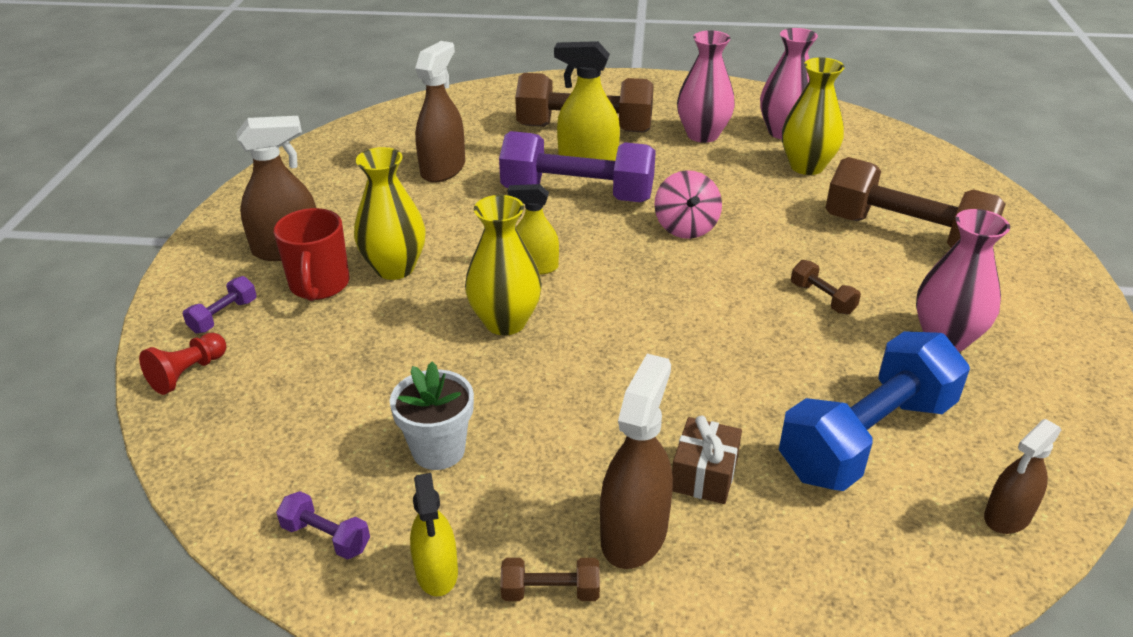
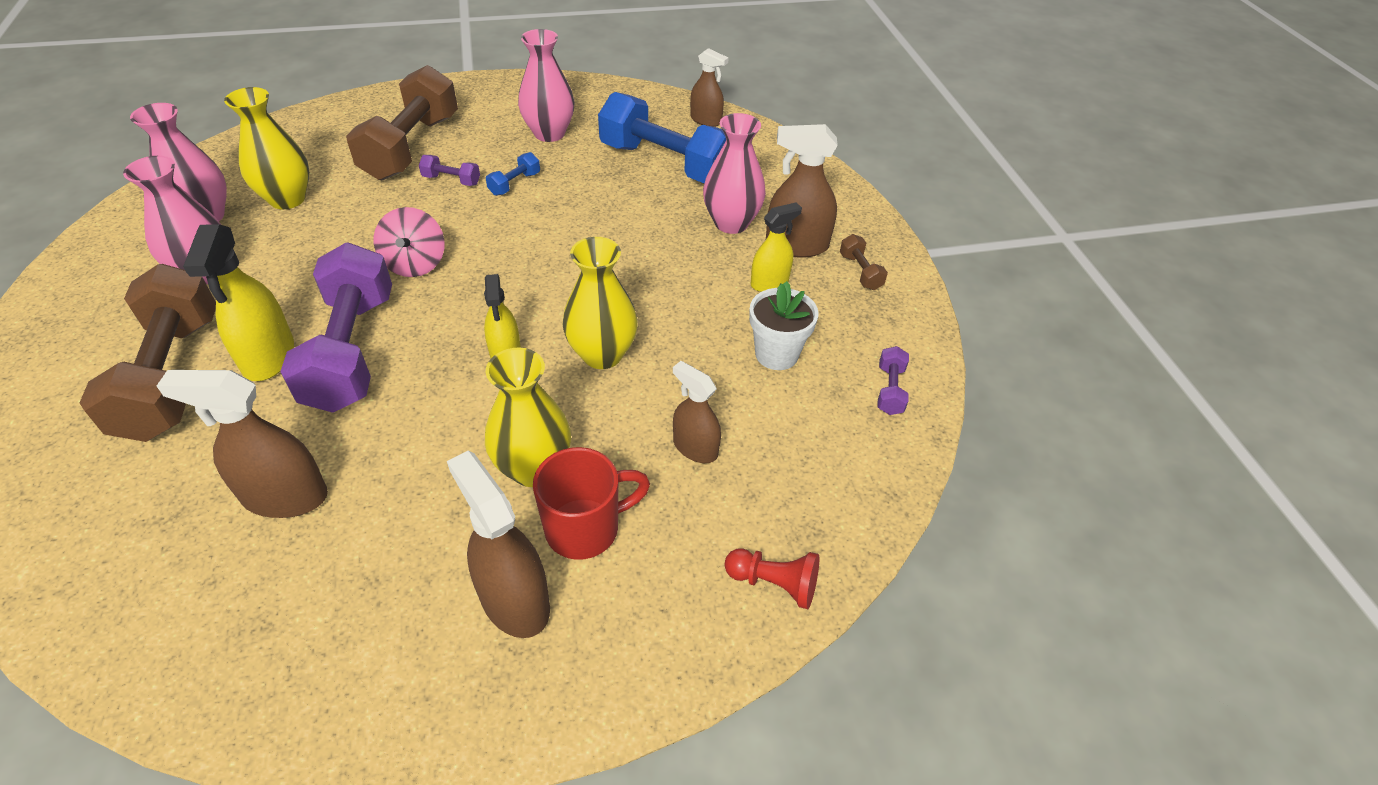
camera: 110 degrees left, 10 degrees up
(224, 316) = (670, 601): purple dumbbell -> purple dumbbell (451, 180)
(354, 359) = (695, 447): none -> brown spray bottle
(437, 571) = (879, 324): yellow spray bottle -> yellow spray bottle (769, 282)
(686, 227) = (415, 264): pink spinning top -> pink spinning top turned 105 degrees clockwise
(704, 474) = (731, 223): brown gift -> pink vase
(822, 298) = (515, 184): brown dumbbell -> blue dumbbell

